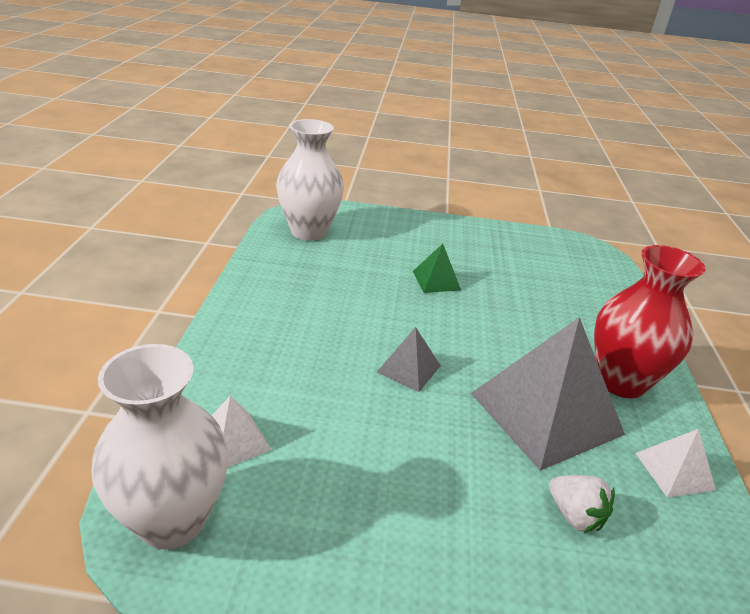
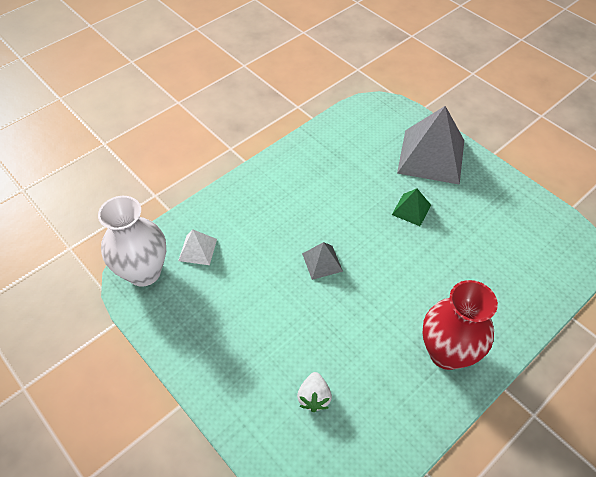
camera: 45 degrees right, 20 degrees up
(309, 231) = (367, 126): white vase -> none
(545, 413) = (369, 338): grey pyramid -> grey pyramid (431, 156)
(674, 471) = (402, 420): white pyramid -> none

